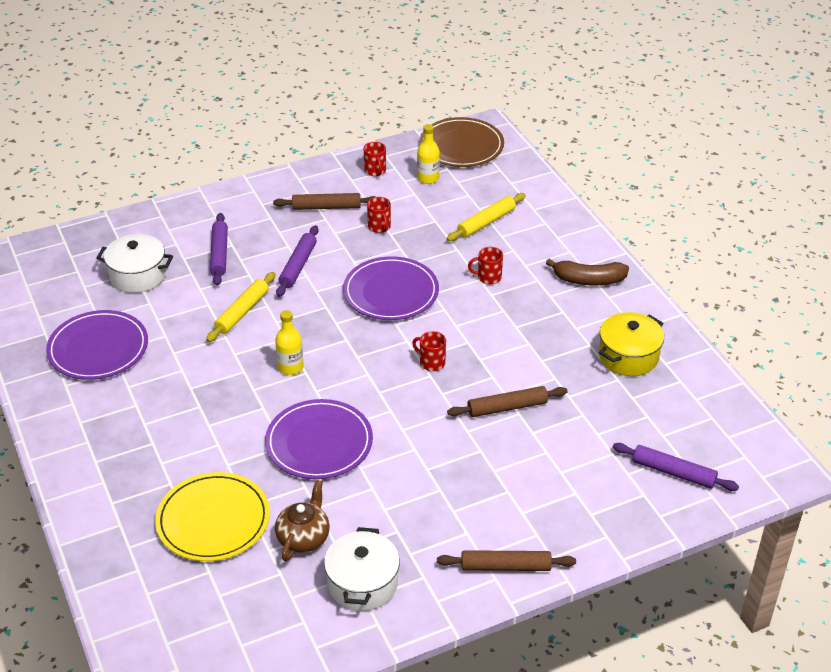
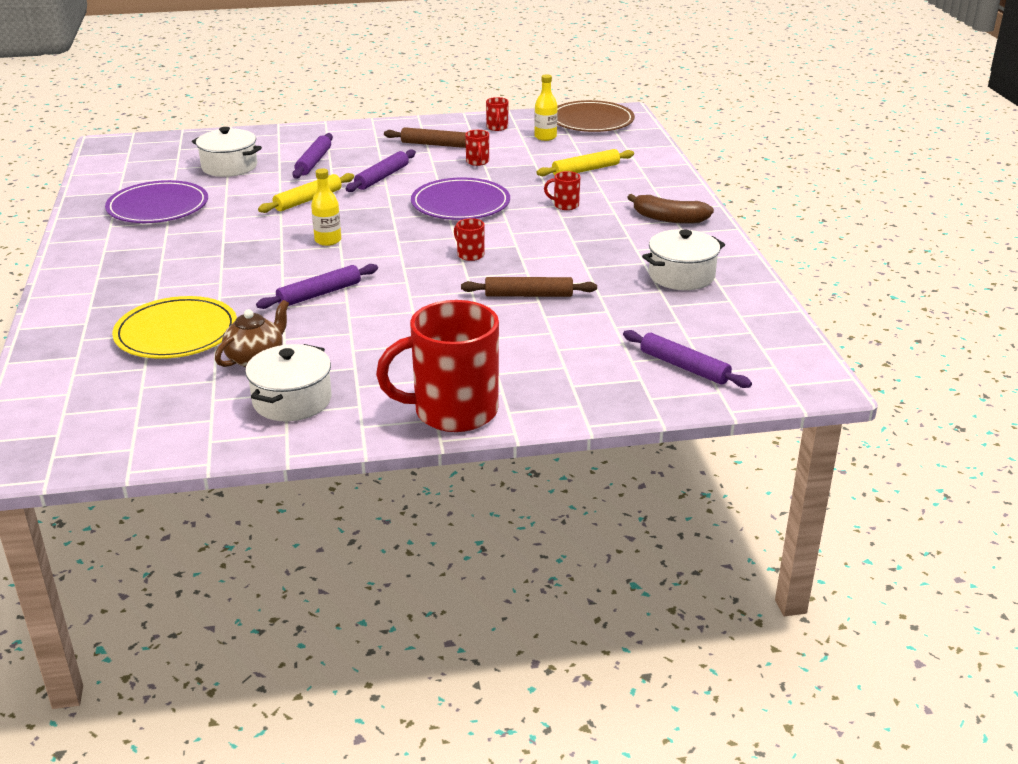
camera: 15 degrees right, 10 degrees down
(319, 442) = (319, 294): purple plate -> purple rolling pin
(505, 567) = (453, 411): brown rolling pin -> red mug
(628, 356) = (681, 276): yellow pot -> white pot

